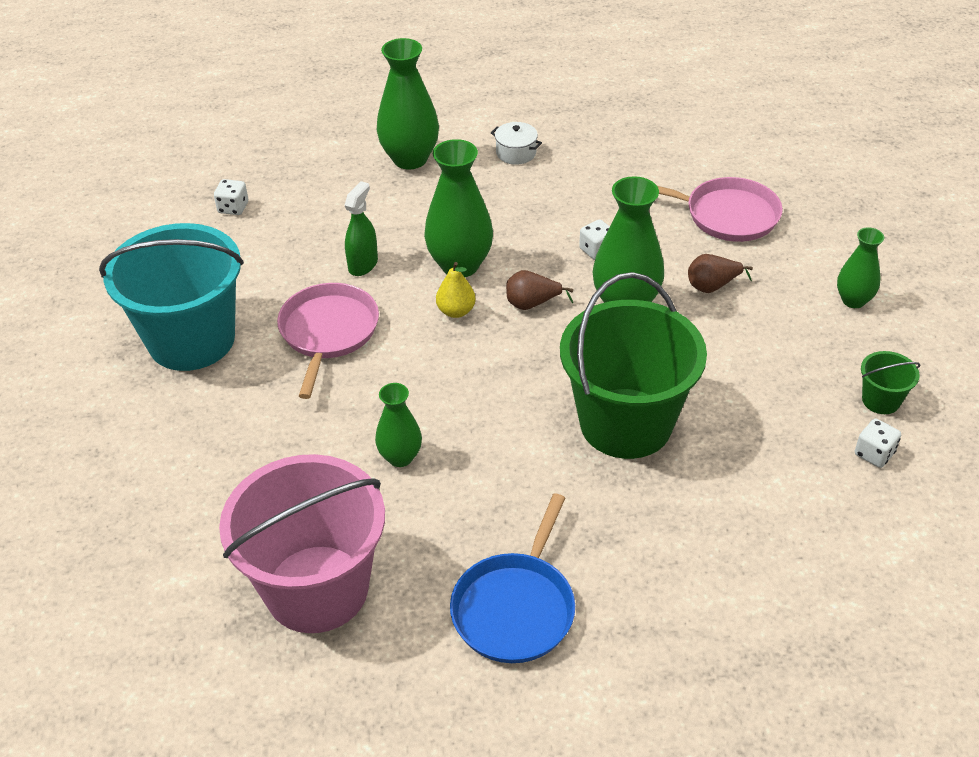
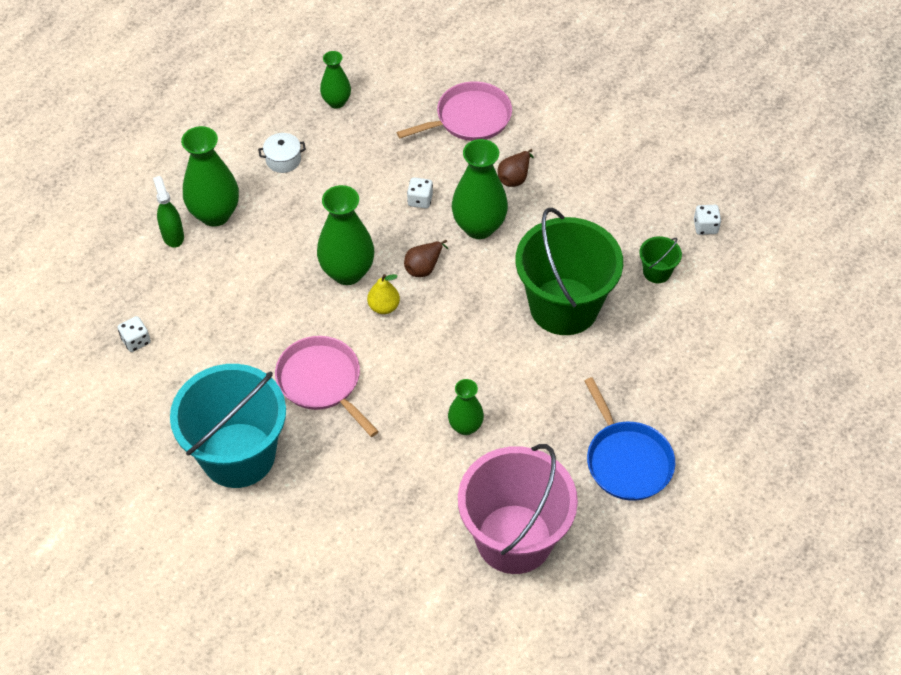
camera: 45 degrees left, 10 degrees up
(363, 264) = (283, 317): green spray bottle -> green spray bottle (173, 235)
(853, 300) = (600, 131): green vase -> green vase (336, 102)
(881, 400) = (677, 190): green bucket -> green bucket (656, 272)

